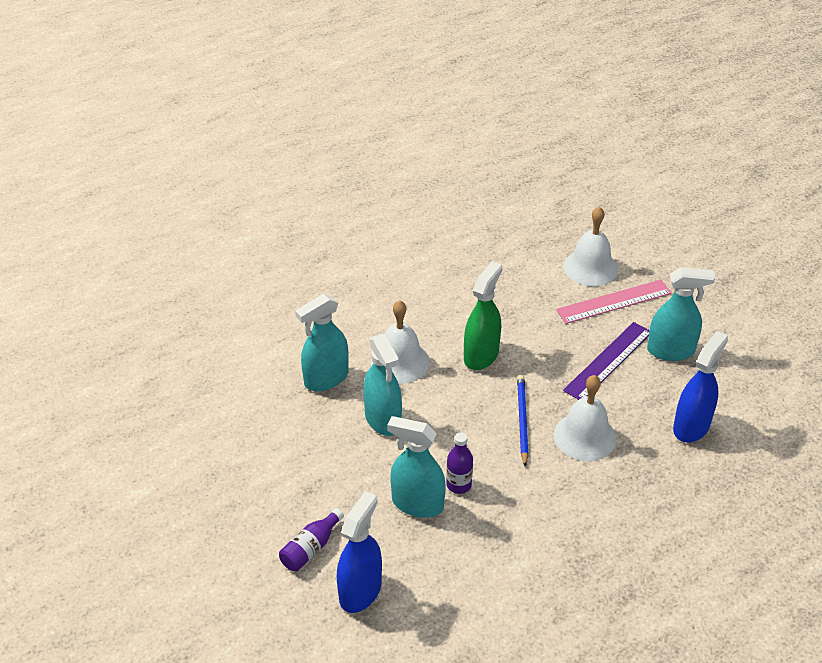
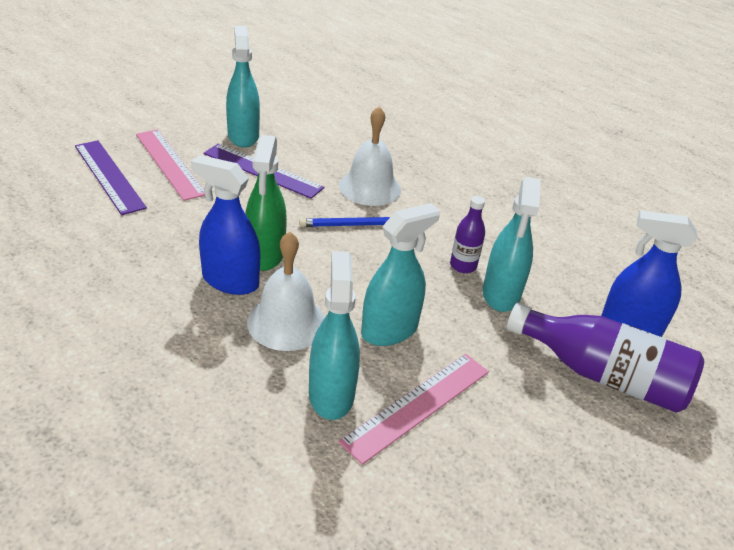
camera: 105 degrees left, 5 degrees down
(306, 422) = (418, 405): none -> pink ruler
(310, 548) = (603, 375): purple bottle -> purple bottle, size x1.96
(326, 378) = (331, 394): turquoise spray bottle -> turquoise spray bottle turned 135 degrees counterclockwise
(481, 355) = (265, 254): green spray bottle -> green spray bottle turned 105 degrees counterclockwise
(590, 267) = (109, 176): white bell -> purple ruler
(691, 426) = (340, 133): blue spray bottle -> blue spray bottle (230, 281)

